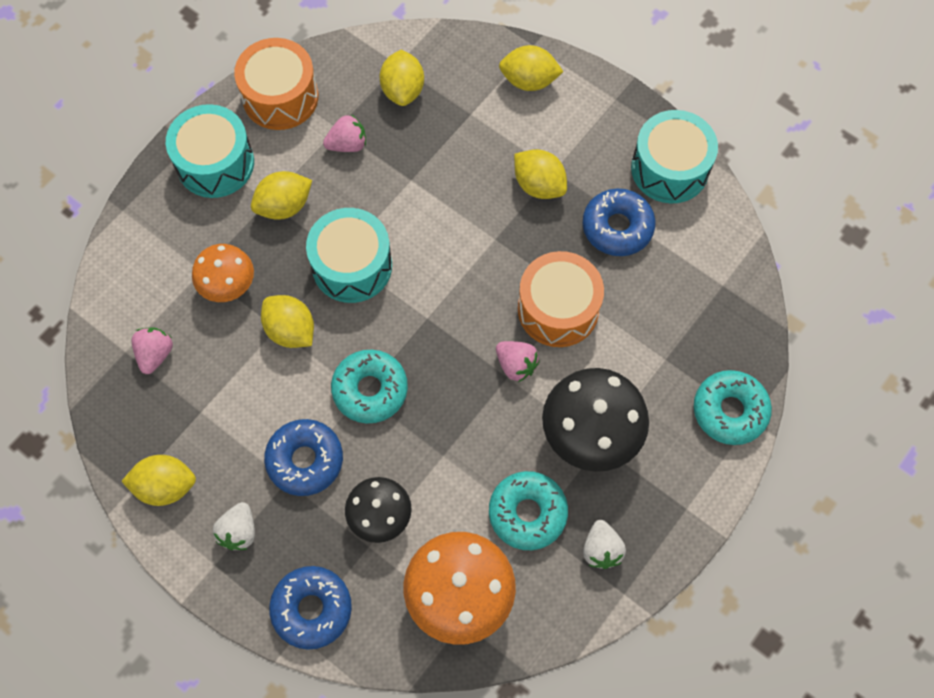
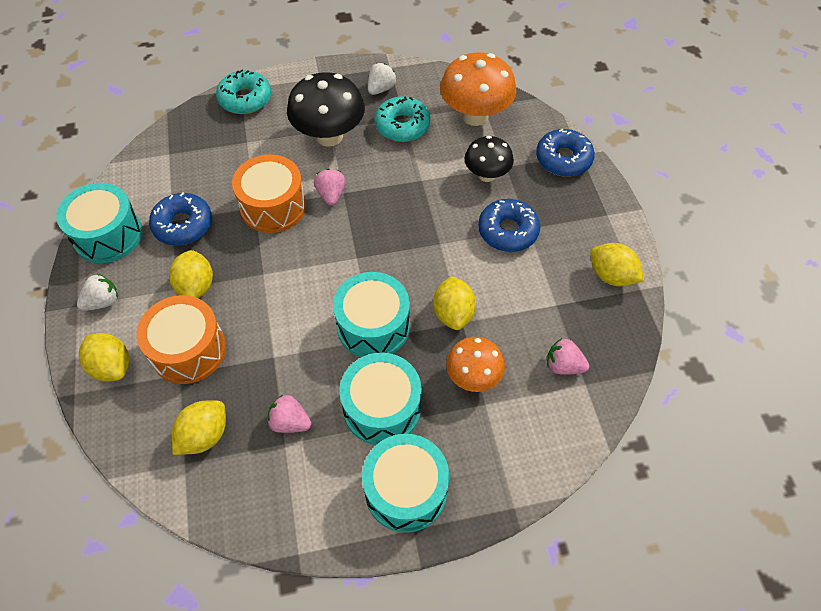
camera: 140 degrees left, 10 degrees down
(155, 354) = (563, 365): pink strawberry -> pink strawberry turned 60 degrees clockwise
(239, 531) = (579, 221): white strawberry -> white strawberry (103, 301)
(280, 97) = (302, 512): orange drum -> orange drum (188, 350)
(284, 206) = (382, 408): yellow lemon -> turquoise drum
(370, 390) = (432, 241): turquoise donut -> none

